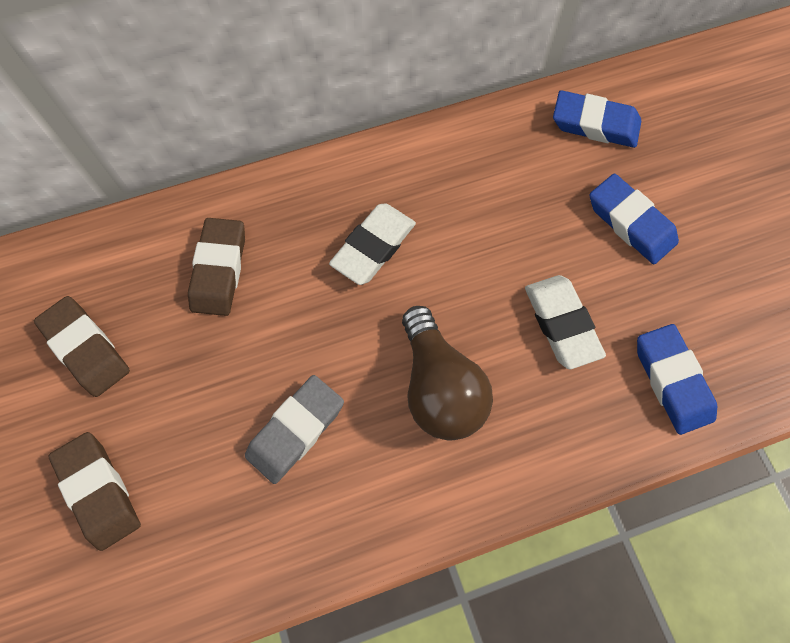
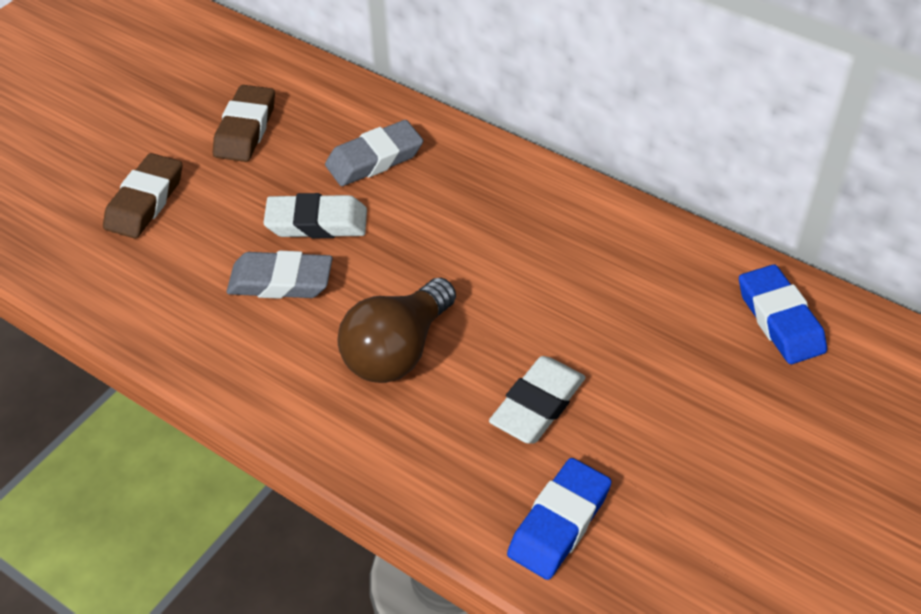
camera: 55 degrees right, 20 degrees down
(219, 270) = (374, 159): brown eraser -> grey eraser
(373, 247) = (485, 236): white eraser -> white eraser (317, 223)
(630, 223) = (699, 404): blue eraser -> none

